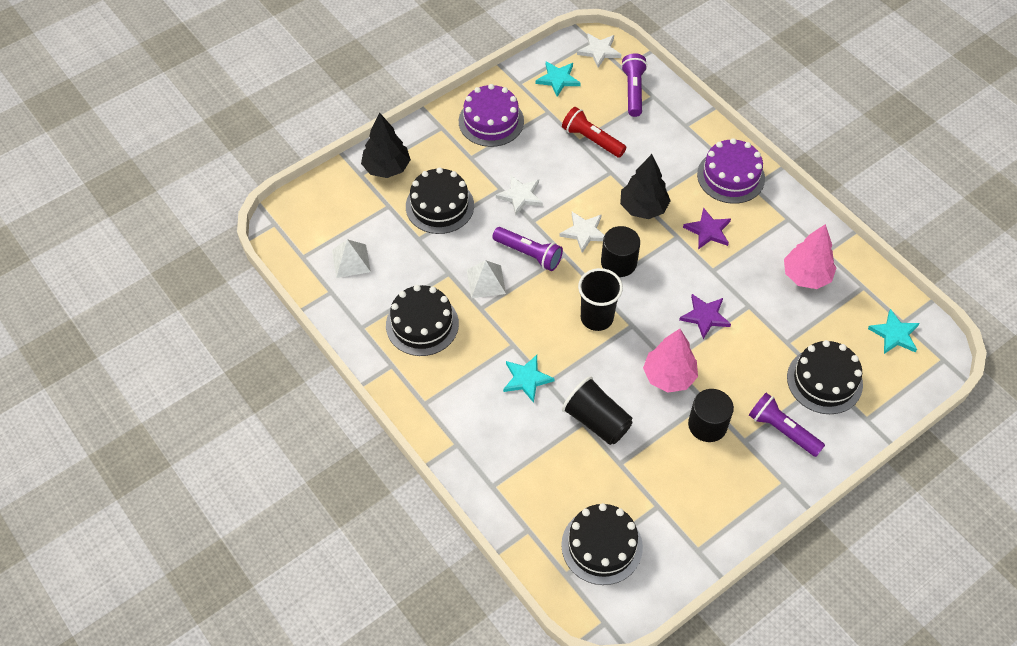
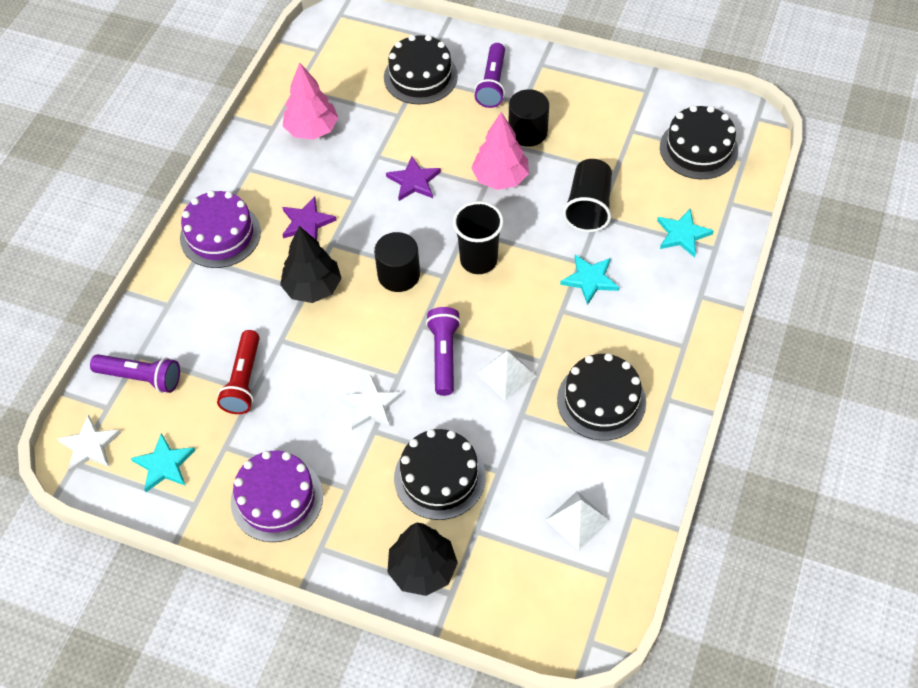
camera: 120 degrees left, 0 degrees up
(584, 232) = (381, 322): white star -> none
(633, 91) = (141, 378): purple flashlight -> purple flashlight turned 135 degrees counterclockwise
(894, 334) = (336, 51): turquoise star -> turquoise star (682, 234)

